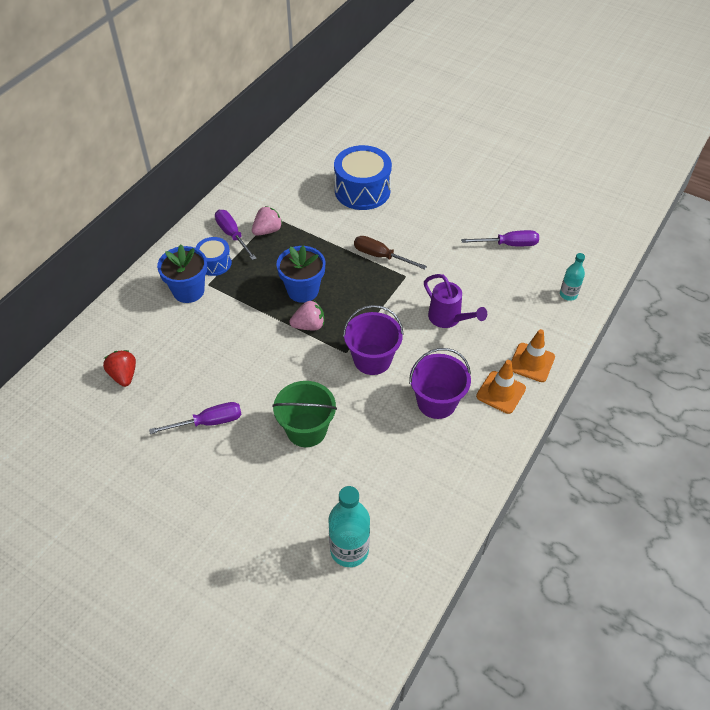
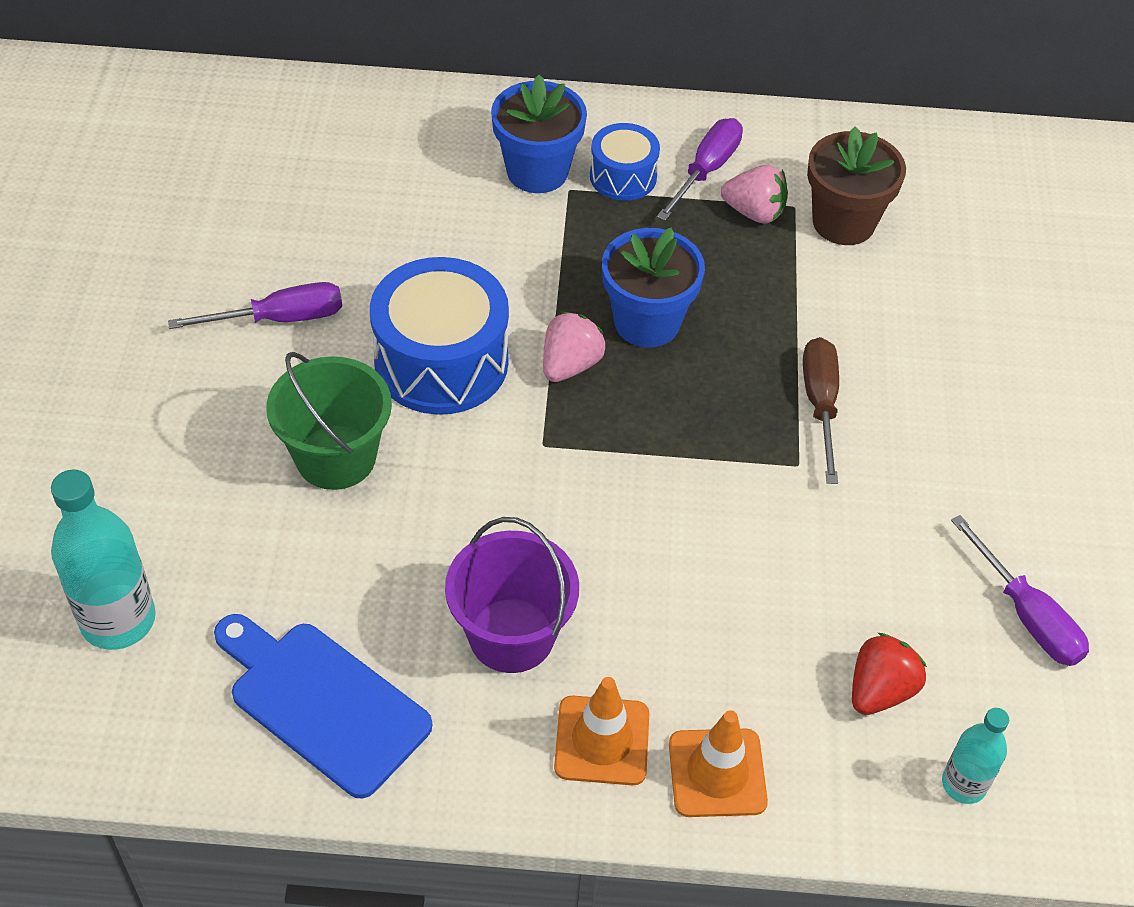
camera: 60 degrees right, 0 degrees up
(124, 375) = (313, 175): red strawberry -> red strawberry (880, 690)
(208, 422) = (279, 318): purple screwdriver -> purple screwdriver turned 60 degrees counterclockwise
(293, 206) = (843, 222): none -> brown flower pot
(309, 325) = (570, 365): pink strawberry -> pink strawberry turned 105 degrees counterclockwise
(362, 190) = (974, 307): blue drum -> blue drum (441, 362)
(372, 359) = (551, 492): purple bucket -> none
(436, 482) = (322, 703): none -> blue cutting board
(448, 318) = (736, 578): purple watering can -> none

